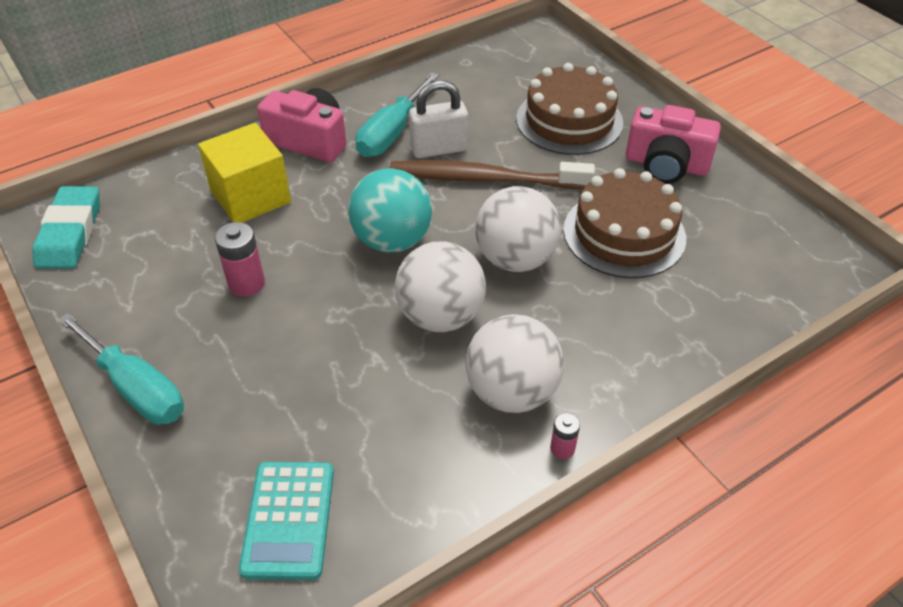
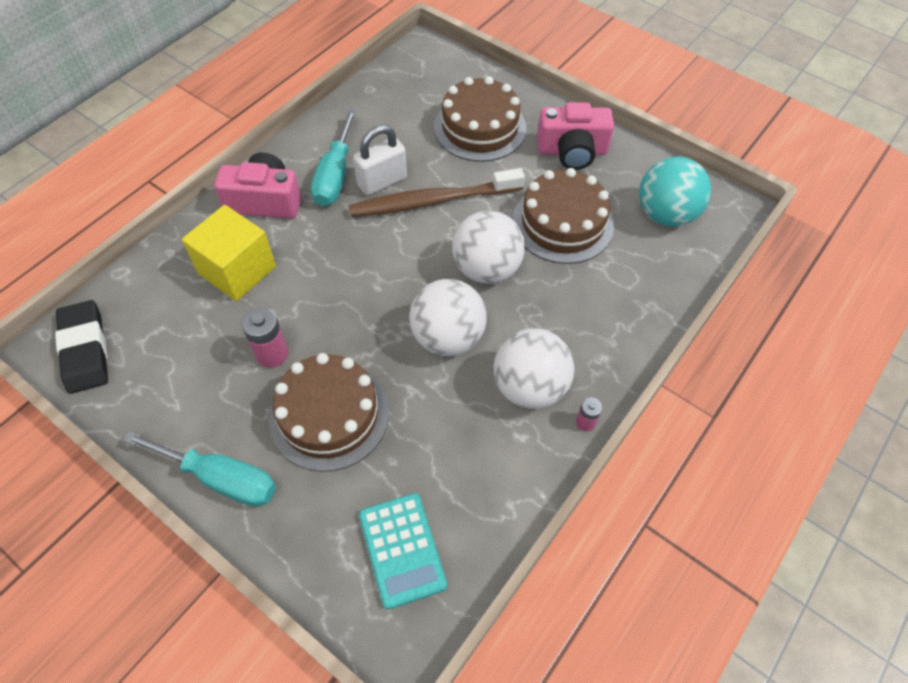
camera: 20 degrees left, 10 degrees up
(70, 232) = (85, 350): turquoise eraser -> black eraser
(276, 358) = (329, 415): none -> brown cake
(392, 240) = (379, 279): turquoise ball -> turquoise ball (665, 214)

